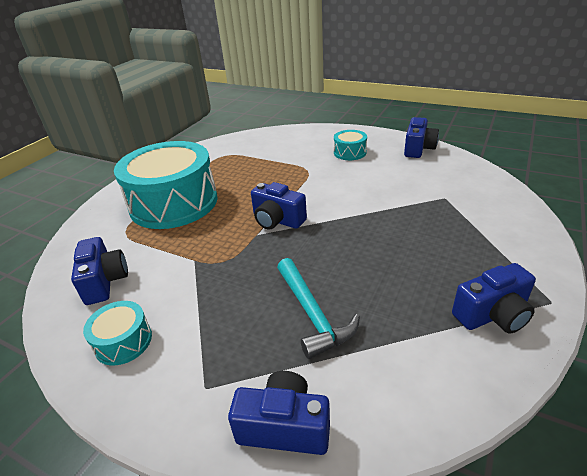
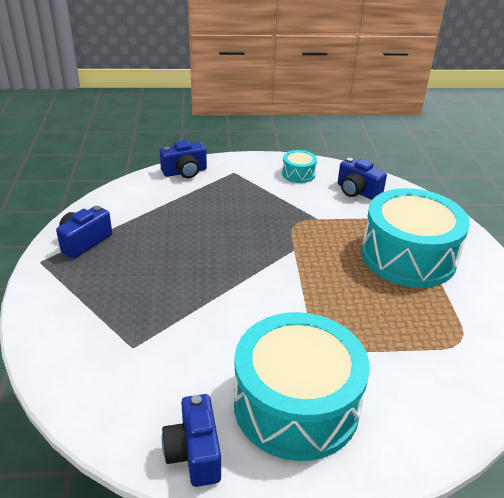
camera: 145 degrees right, 0 degrees up
(277, 220) = (289, 267): blue camera -> none
(312, 314) = (203, 212): turquoise hammer -> none
(350, 152) = (296, 405): turquoise drum -> turquoise drum, size x2.33

